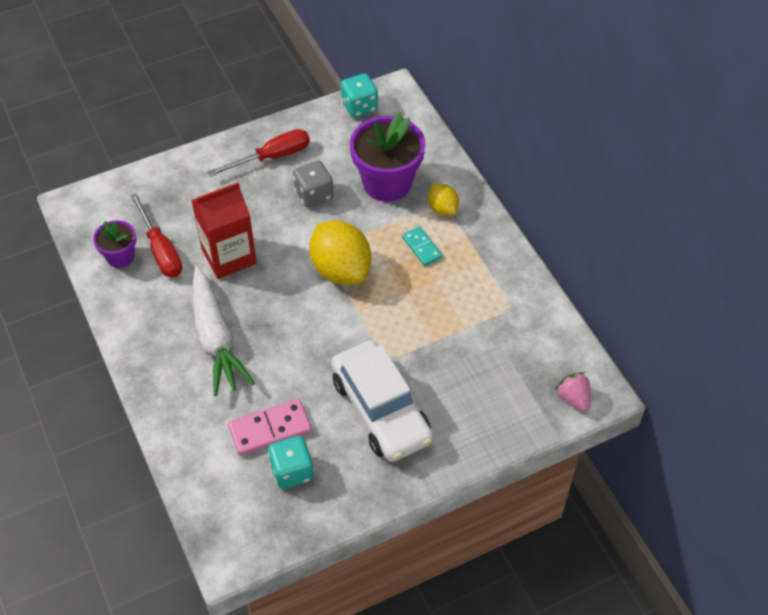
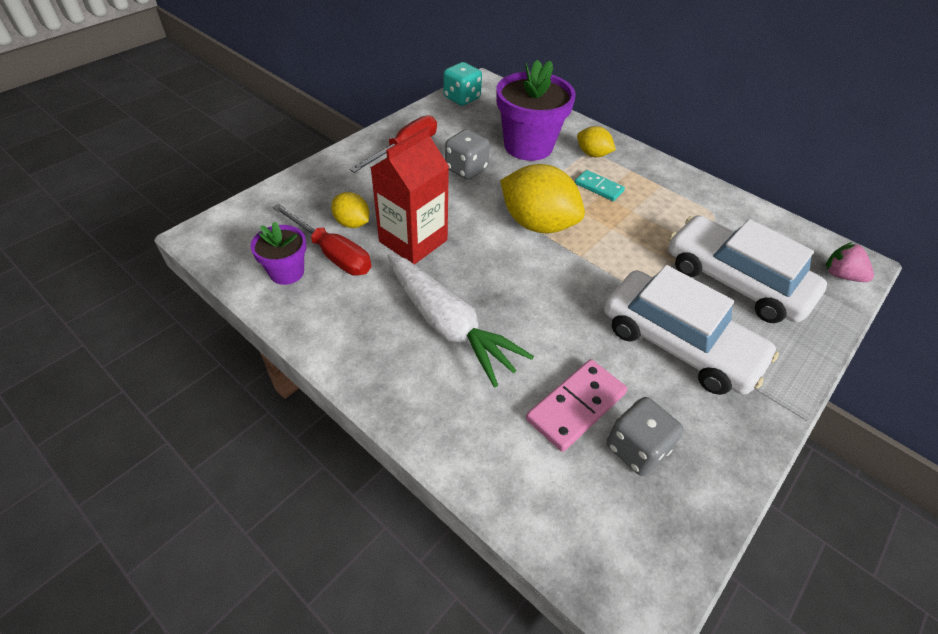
camera: 25 degrees left, 5 degrees down
(189, 225) = (352, 223): none -> yellow lemon
(292, 471) = (636, 448): turquoise dice -> grey dice
(472, 374) = (735, 281): none -> white car

